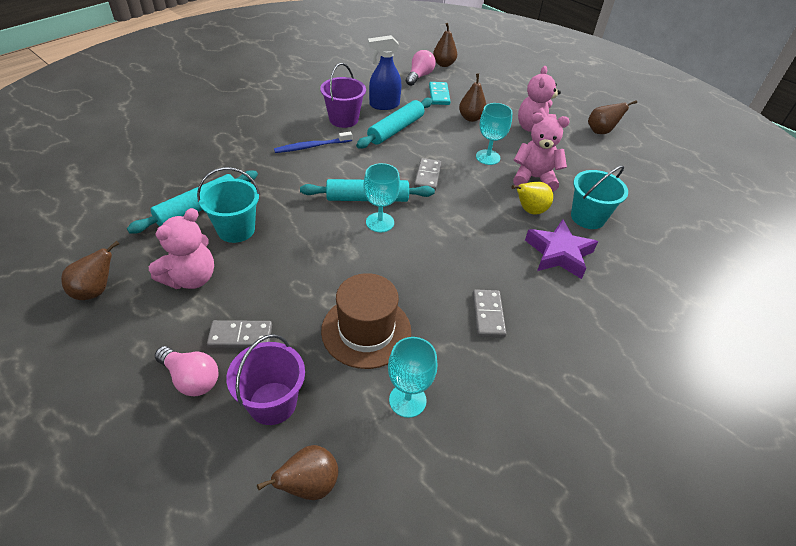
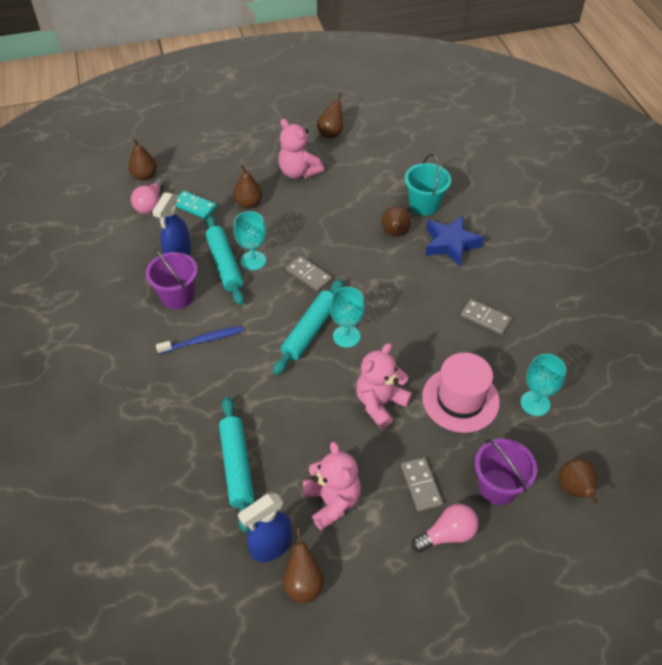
camera: 55 degrees left, 5 degrees up
(127, 256) = (270, 546): none -> blue spray bottle
(236, 229) = (288, 445): turquoise bucket -> none
(240, 336) = (421, 485): grey domino -> grey domino turned 45 degrees counterclockwise
(311, 146) = (203, 340): blue toothbrush -> blue toothbrush turned 120 degrees counterclockwise
(366, 331) = (460, 399): brown hat -> pink hat
(419, 76) = (150, 204): pink light bulb -> pink light bulb turned 135 degrees counterclockwise
(488, 157) = (312, 222): turquoise goblet -> turquoise goblet (253, 260)
(529, 210) = (395, 234): yellow pear -> brown pear
(534, 178) = (359, 209): pink teddy bear -> pink teddy bear (380, 403)
(559, 253) = (450, 244): purple star -> blue star

